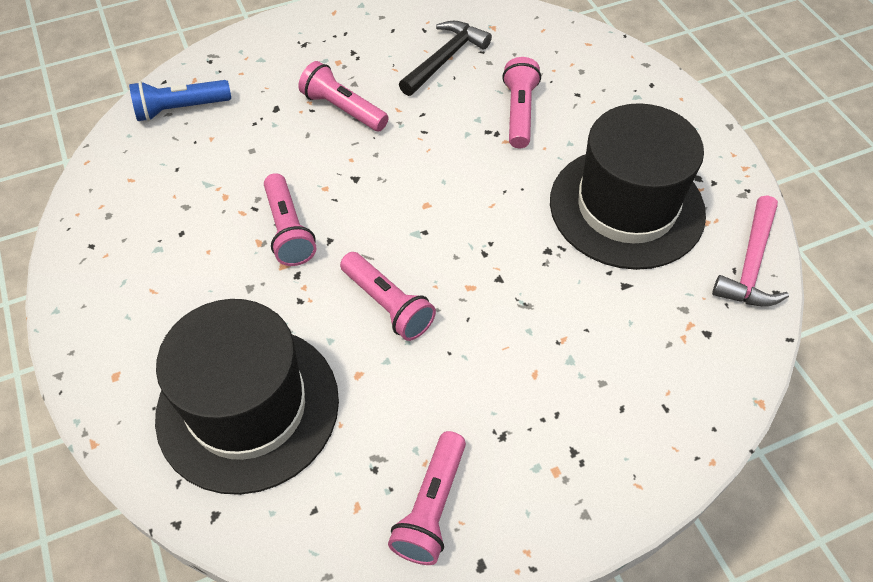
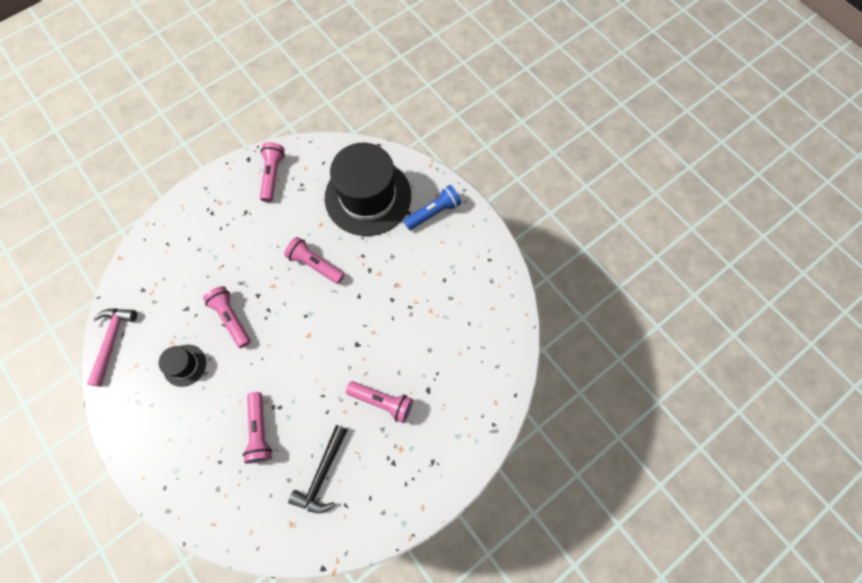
camera: 165 degrees right, 15 degrees up
(181, 109) = (491, 372): blue flashlight -> blue flashlight (433, 212)
(288, 230) = (384, 297): pink flashlight -> pink flashlight (231, 318)
(626, 207) = (185, 365): black hat -> black hat, size x0.44

